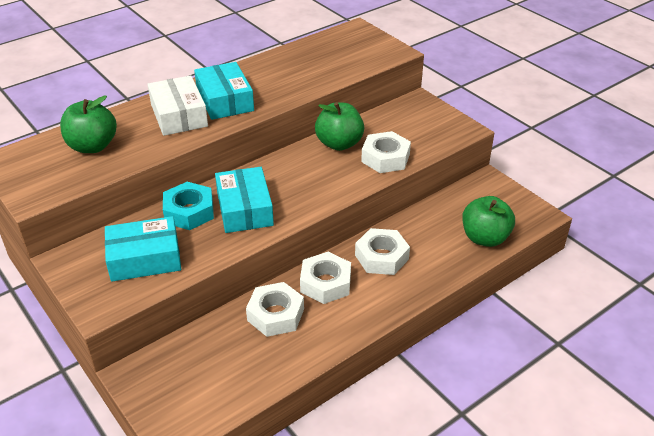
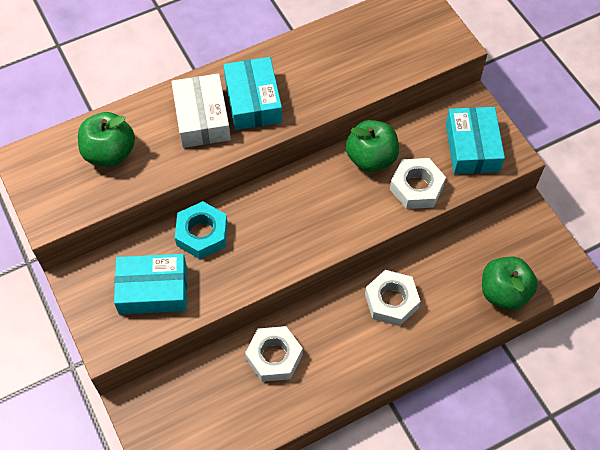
camera: 10 degrees right, 20 degrees up
(244, 209) = (258, 239): turquoise box -> turquoise box (472, 147)
(325, 283) = (329, 326): white nut -> none

